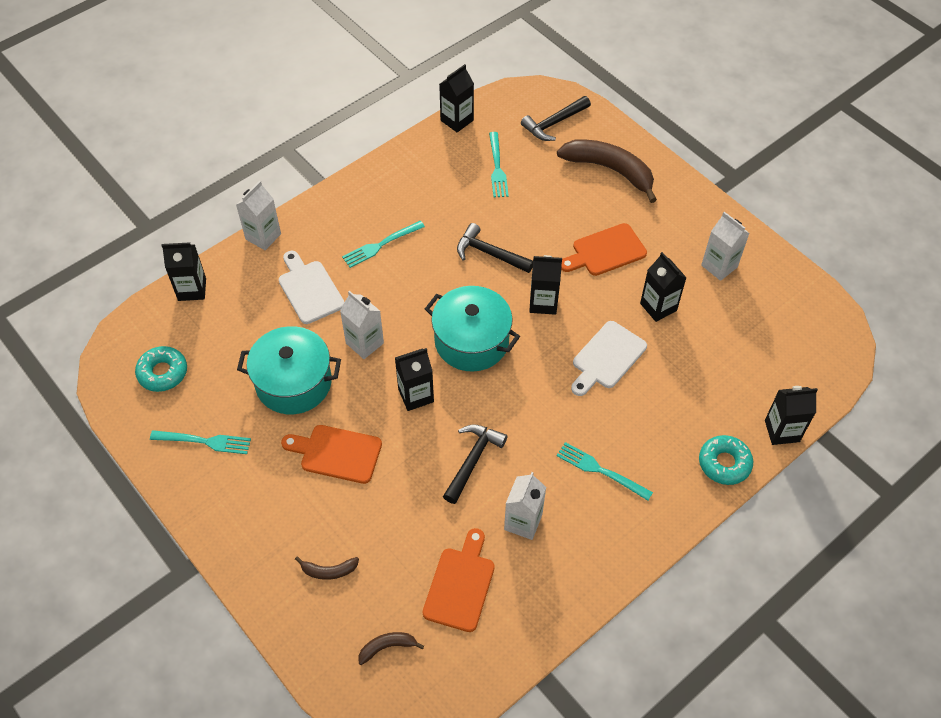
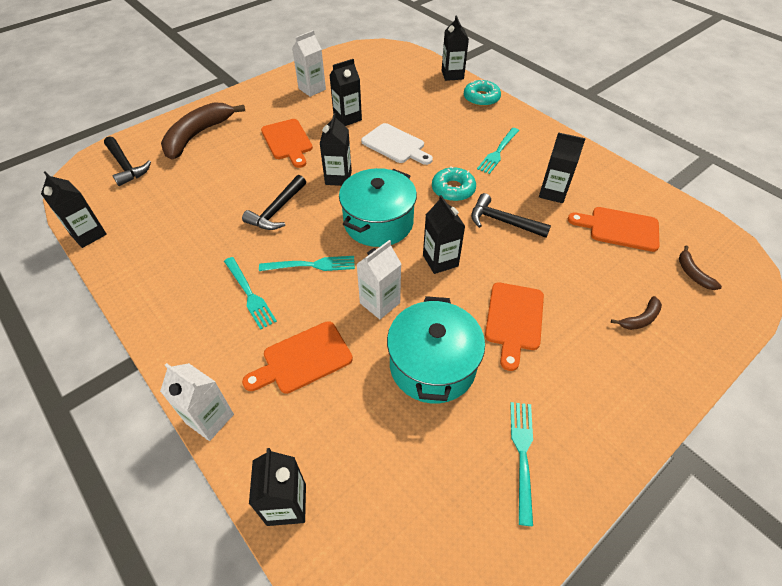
camera: 90 degrees left, 5 degrees down
(163, 373) = (426, 526): turquoise donut -> turquoise donut (453, 189)
(309, 289) = (303, 359): white cutting board -> orange cutting board
(329, 571) = (640, 319): brown banana -> brown banana turned 60 degrees clockwise
(497, 168) = (169, 204): turquoise fork -> turquoise fork (312, 265)
(523, 522) = (552, 193): white carton -> black carton

